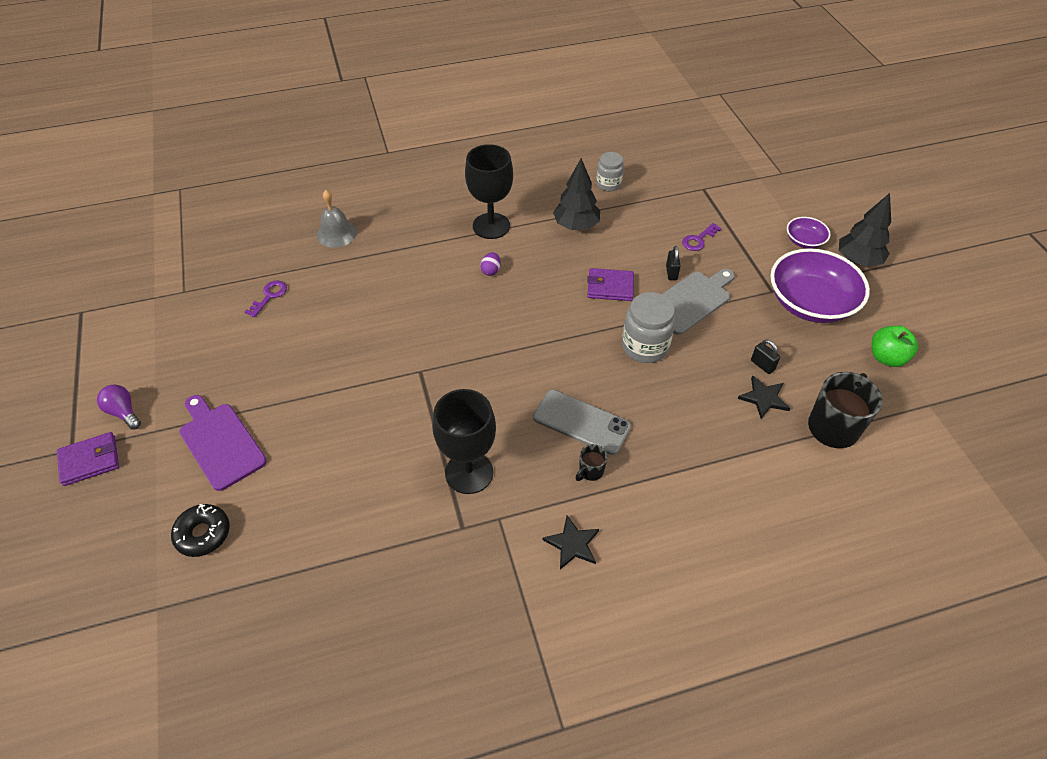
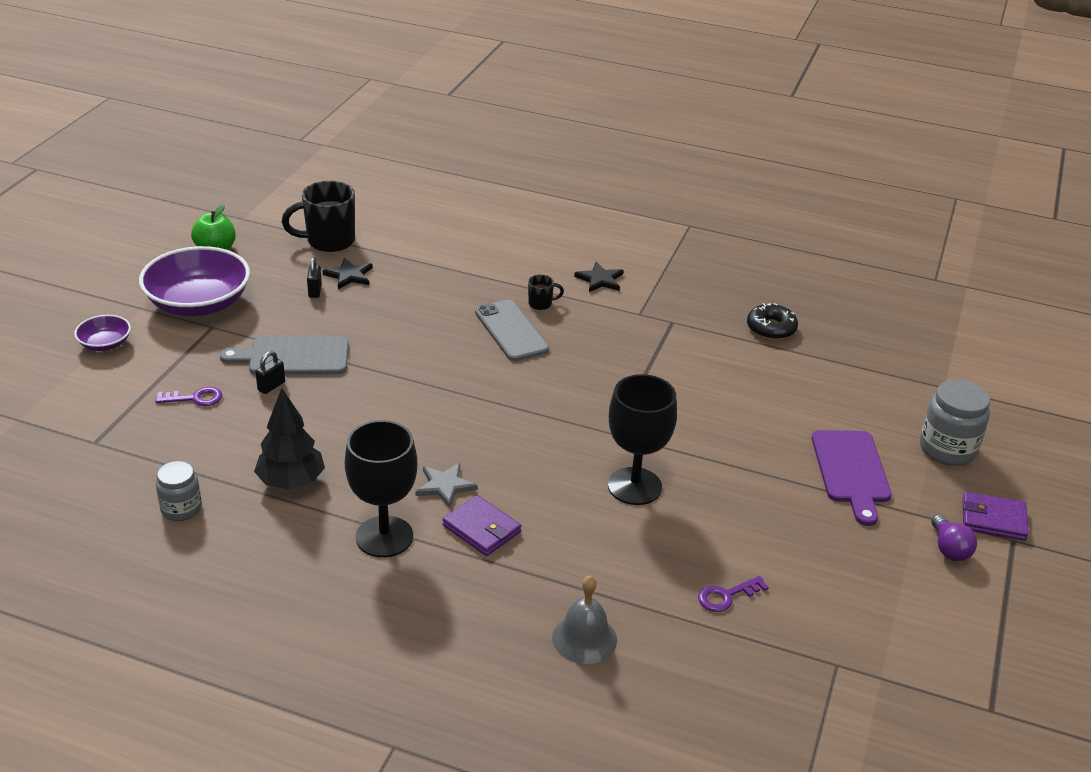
camera: 145 degrees left, 15 degrees down
(203, 534) = (891, 413): black donut -> black donut (771, 328)
(469, 472) = (637, 346): black goblet -> black goblet (634, 486)
(491, 271) = (445, 486): purple egg -> grey star
(610, 287) = (347, 406): purple wallet -> purple wallet (482, 529)
(645, 346) = (387, 348): grey jar -> grey jar (947, 449)
(857, 260) = (96, 307): black tree -> none

